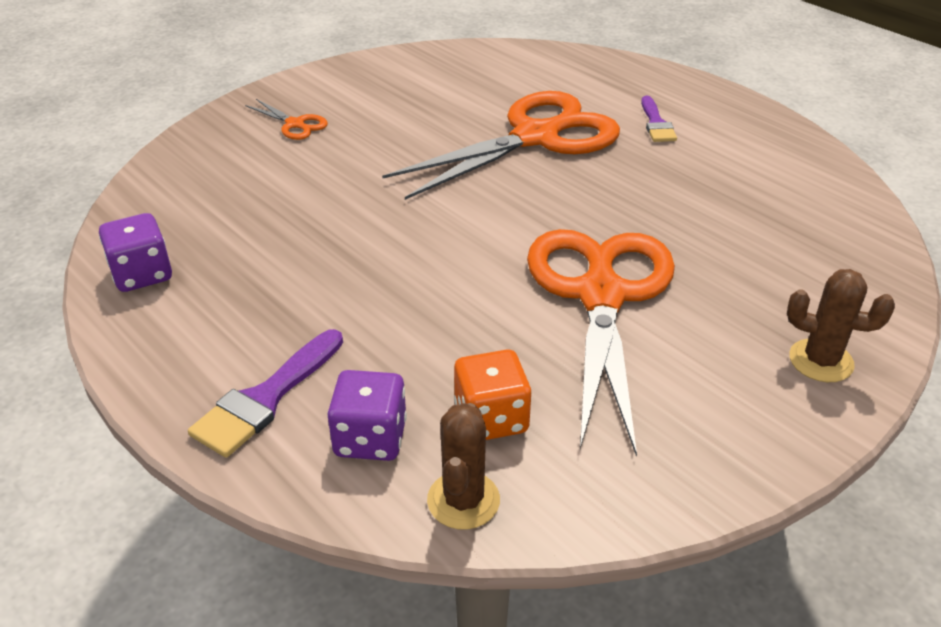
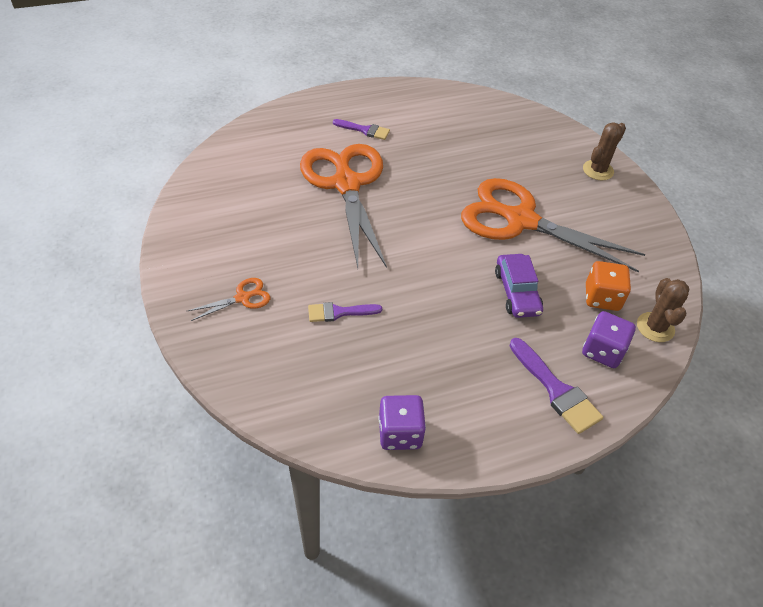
camera: 70 degrees left, 10 degrees up
(309, 187) = (339, 312): none -> purple brush
(439, 322) = (517, 292): none -> purple car
(463, 500) = (655, 327): brown cactus -> brown cactus turned 60 degrees clockwise

